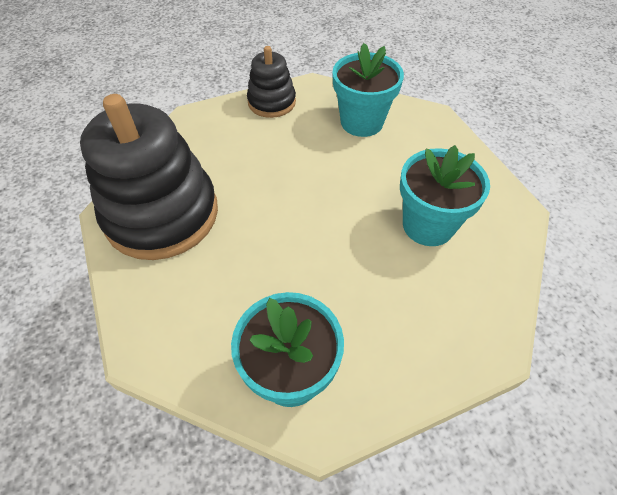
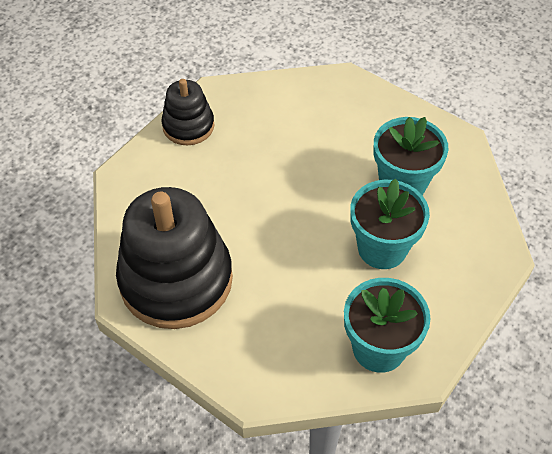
camera: 30 degrees left, 0 degrees up
(361, 122) = (286, 112): turquoise flower pot -> turquoise flower pot (382, 248)

